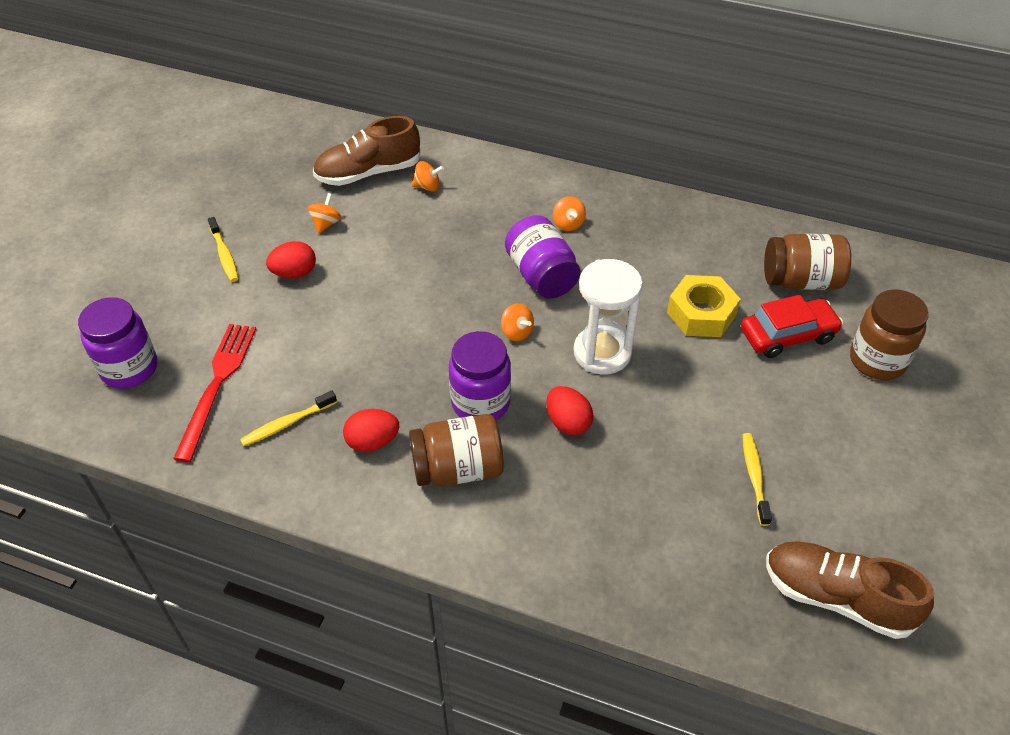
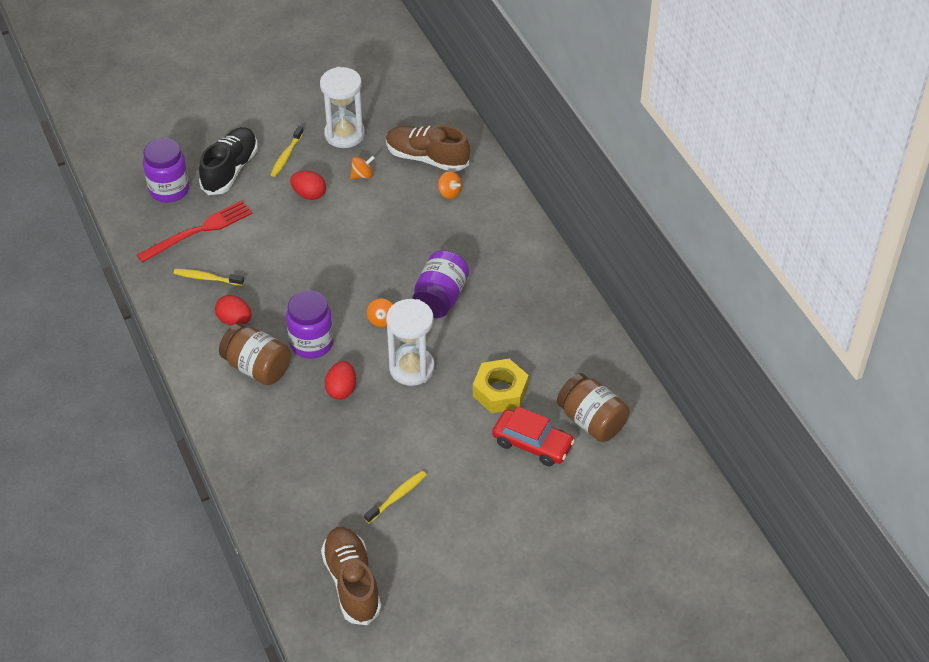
camera: 45 degrees right, 0 degrees up
(178, 305) = (230, 170): none -> black shoe
(261, 201) = (344, 134): none -> white hourglass
(568, 224) = (500, 278): orange spinning top -> none
(877, 360) = (563, 500): brown jar -> none

